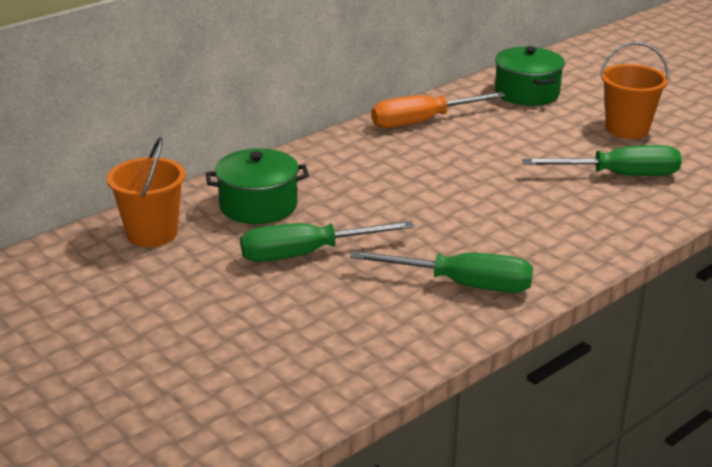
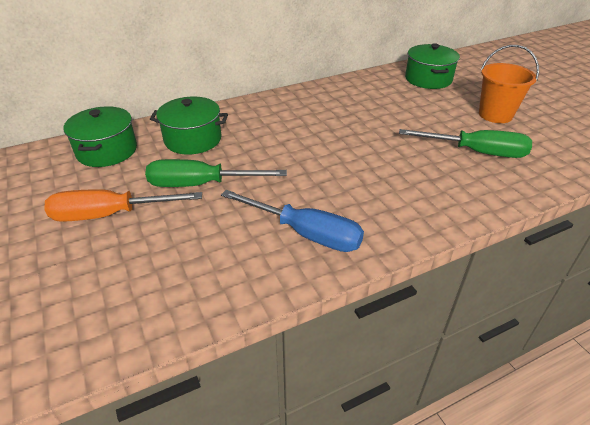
camera: 15 degrees right, 10 degrees up
(152, 234) = (107, 151): orange bucket -> green pot
(422, 122) = (343, 91): orange screwdriver -> orange screwdriver (110, 215)
(463, 285) = (306, 233): green screwdriver -> blue screwdriver

